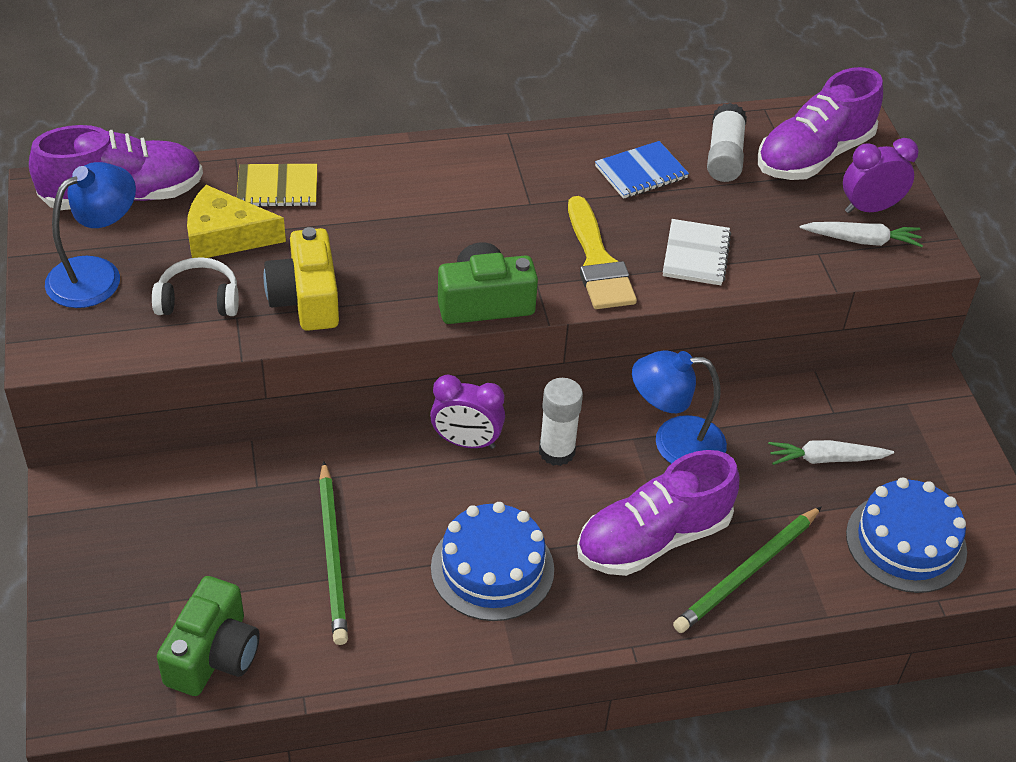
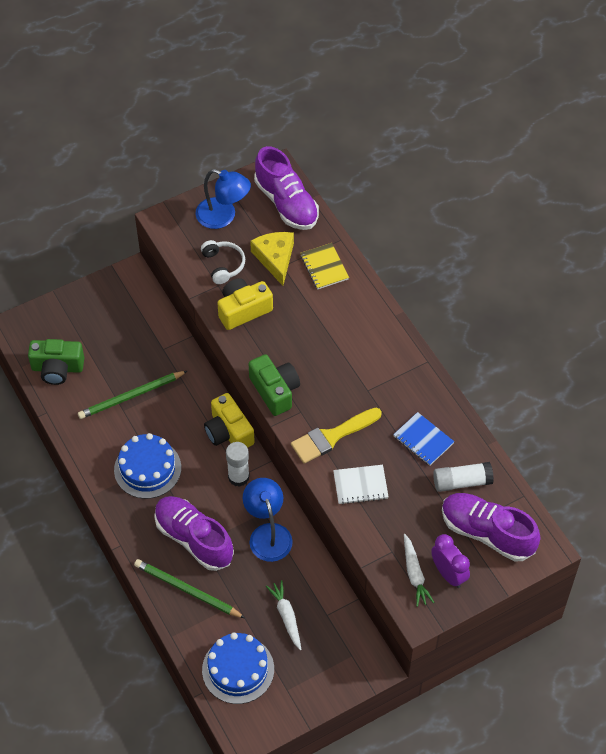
camera: 75 degrees right, 10 degrees up
(466, 442) = (228, 432): purple clock -> yellow camera

